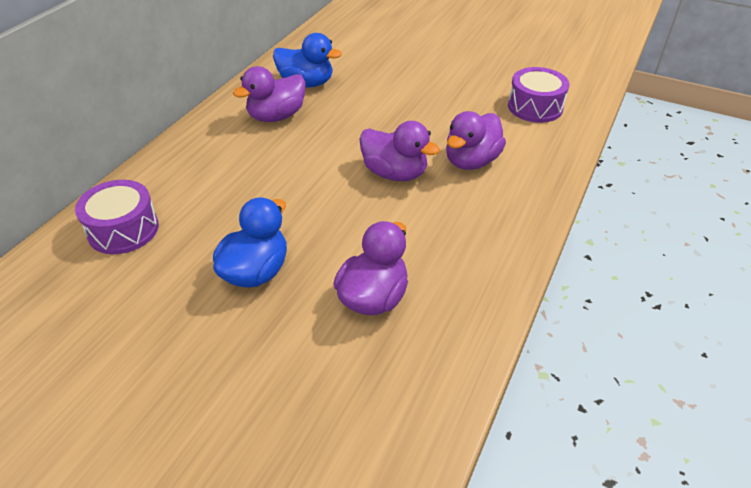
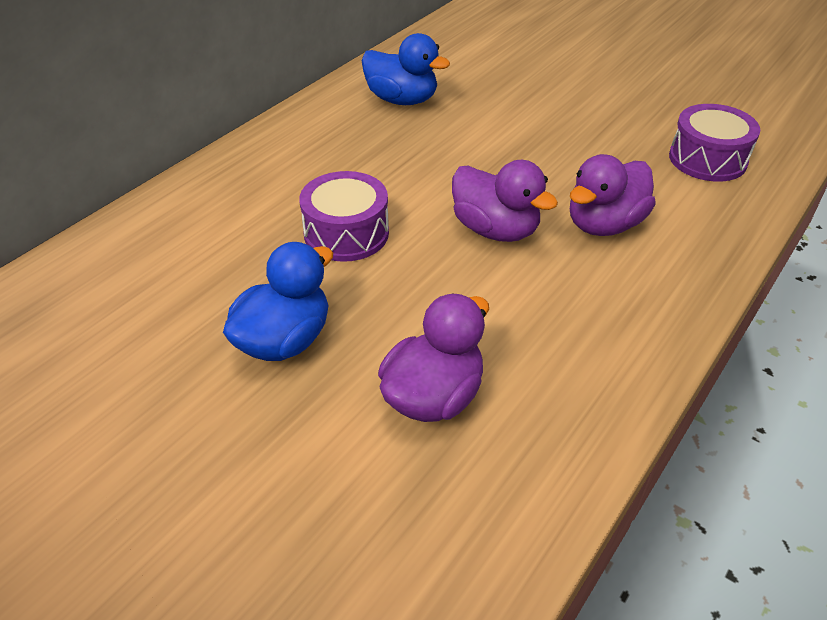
camera: 10 degrees right, 0 degrees up
(123, 229) = (130, 264): purple drum -> purple drum (346, 233)
(276, 116) = (354, 139): purple duck -> none

